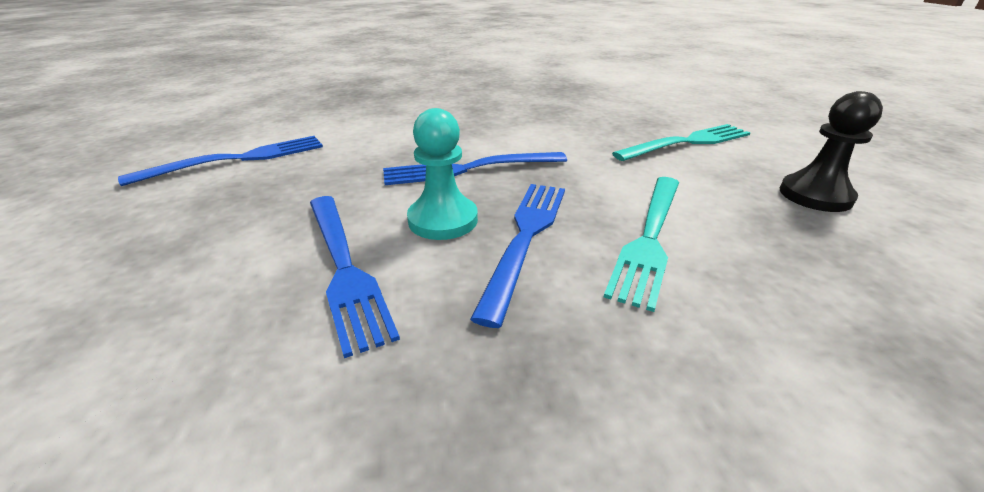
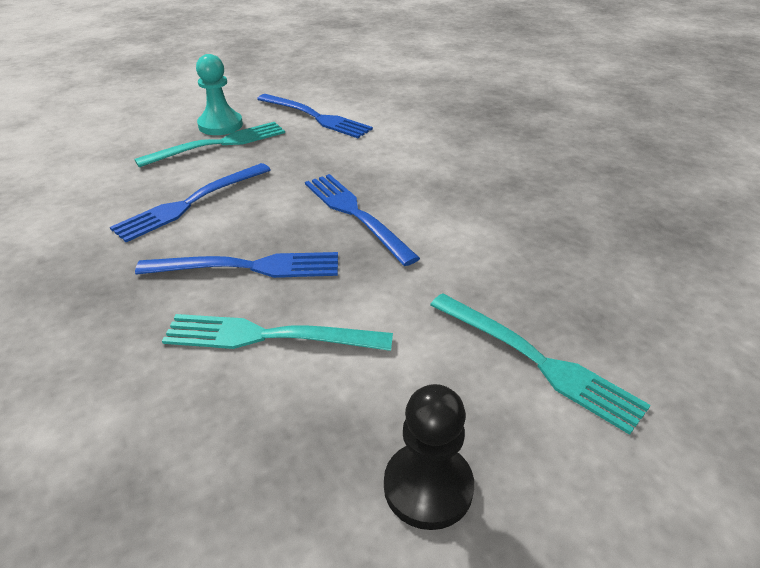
camera: 70 degrees right, 5 degrees up
(202, 228) = (220, 144): none -> turquoise fork
(443, 220) = (260, 223): turquoise pawn -> turquoise pawn (220, 125)

